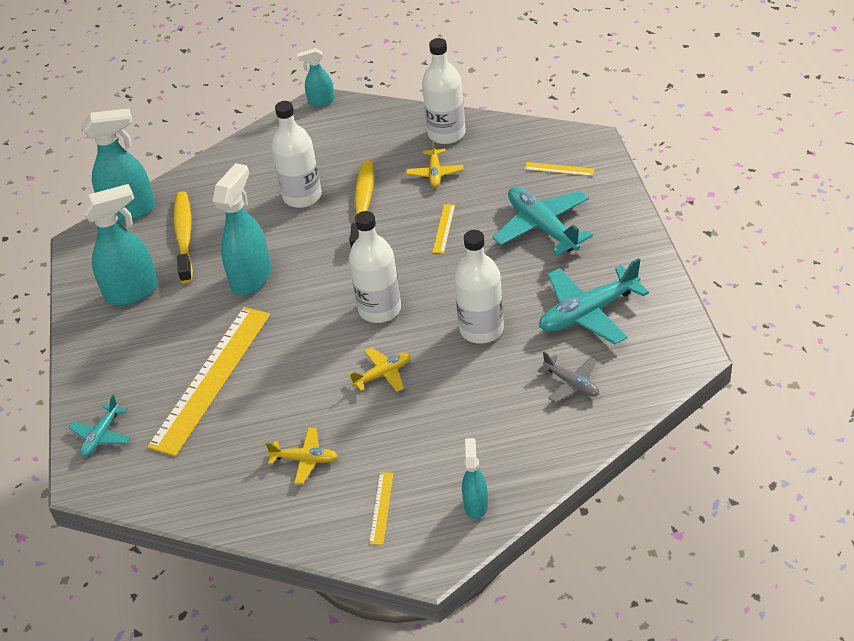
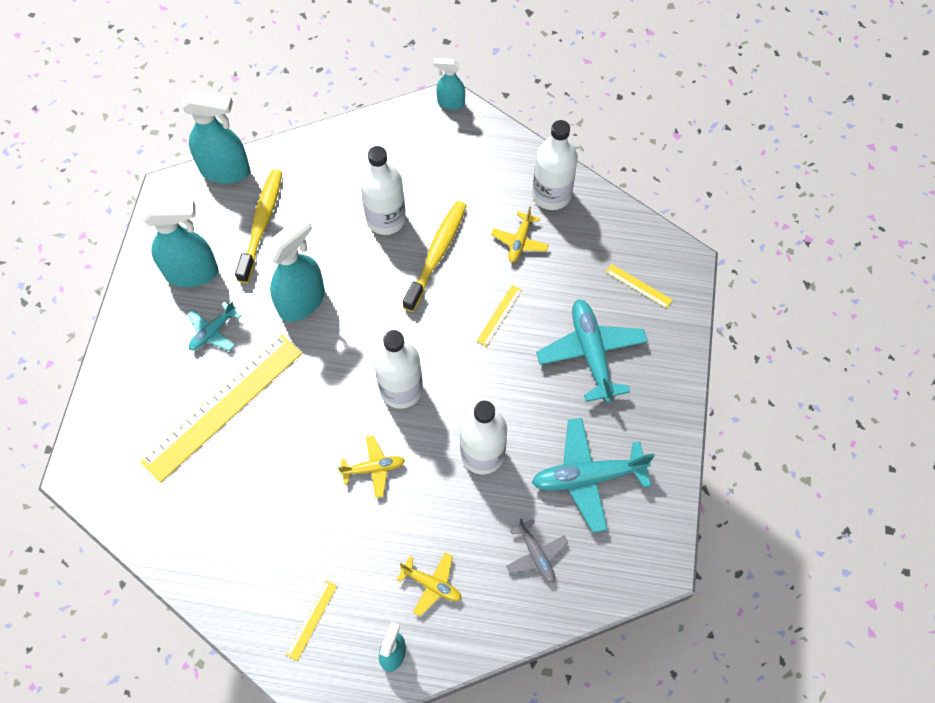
camera: 15 degrees right, 20 degrees up
(101, 435) = (107, 431): turquoise plane -> turquoise plane (213, 332)
(305, 460) = (268, 536): yellow plane -> yellow plane (432, 584)

